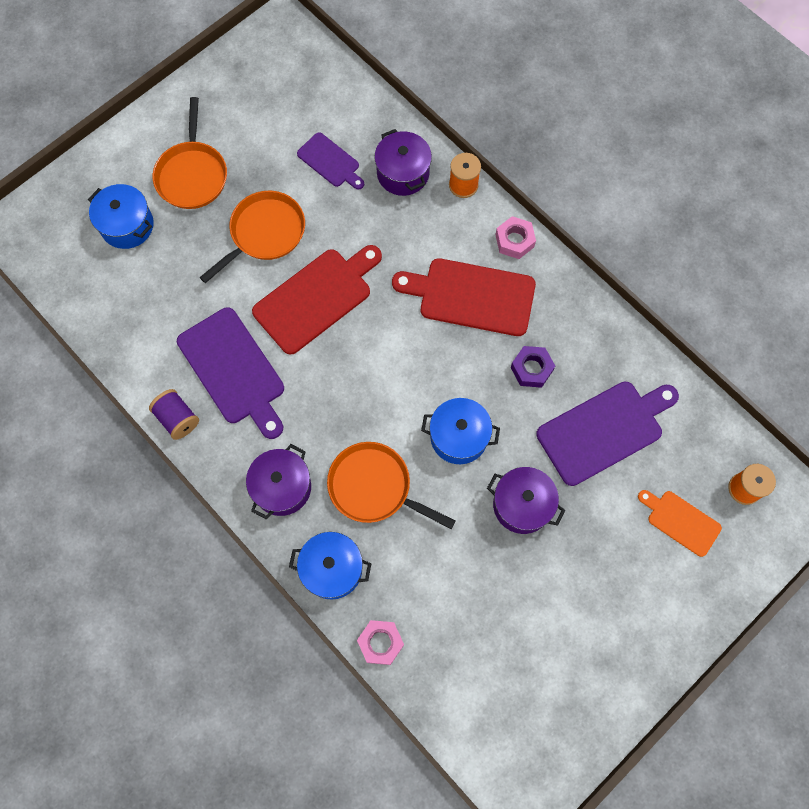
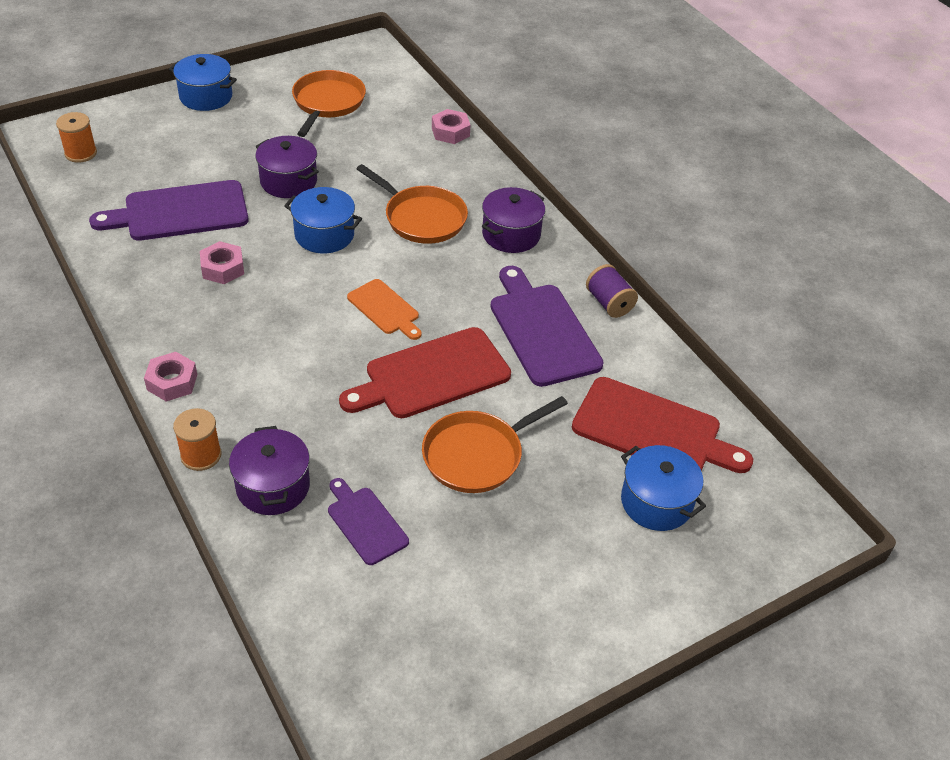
camera: 170 degrees left, 25 degrees down
(192, 175) = (561, 548): orange pan -> orange pan (327, 103)
(332, 569) = (478, 177): blue pot -> blue pot (206, 97)
(471, 296) = (252, 340): red cutting board -> red cutting board (652, 429)
(531, 369) = (223, 268): purple nut -> pink nut
(681, 521) = (153, 146): orange cutting board -> orange cutting board (385, 309)

